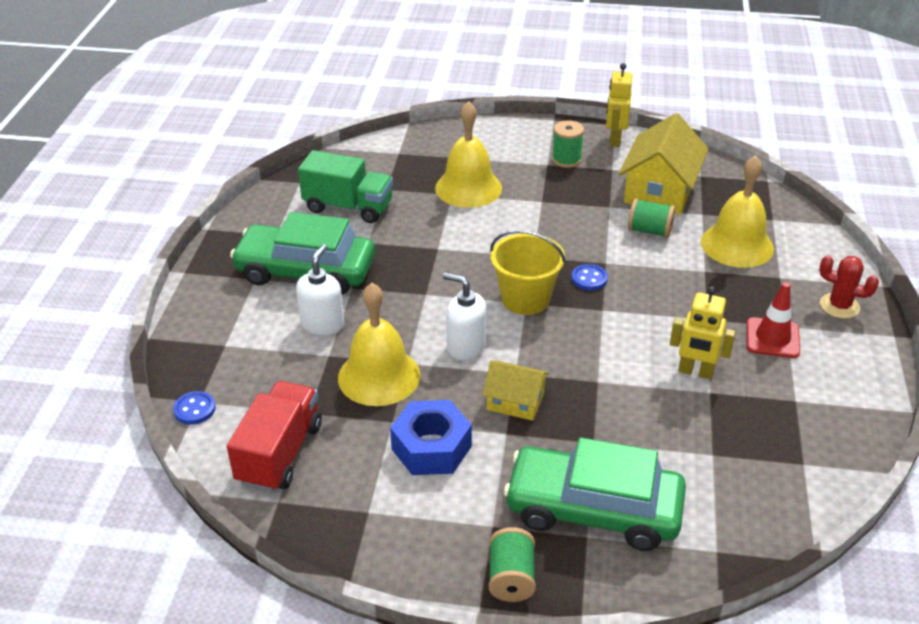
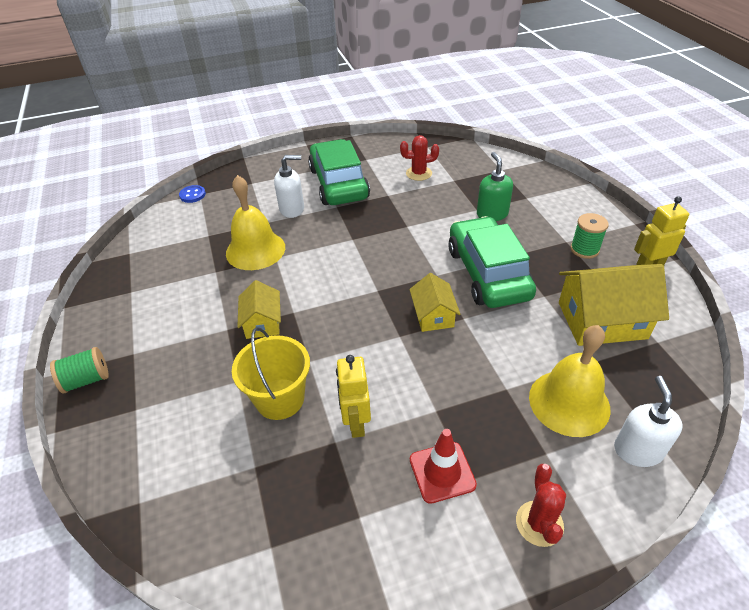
camera: 65 degrees right, 5 degrees up
(280, 453) = (168, 238): red truck -> none
(348, 207) = (419, 173): green truck -> red cactus
(431, 447) = (198, 298): blue nut -> none
(465, 346) = (308, 277): white soap dispenser -> white soap dispenser (637, 450)
(468, 188) = (492, 214): yellow bell -> green soap dispenser
(525, 299) = (381, 288): yellow bucket -> yellow bucket (280, 399)
(589, 279) = (433, 315): blue button -> yellow house
(593, 510) = (164, 404): green car -> green car (487, 273)
(649, 231) = (532, 332): green spool -> none

